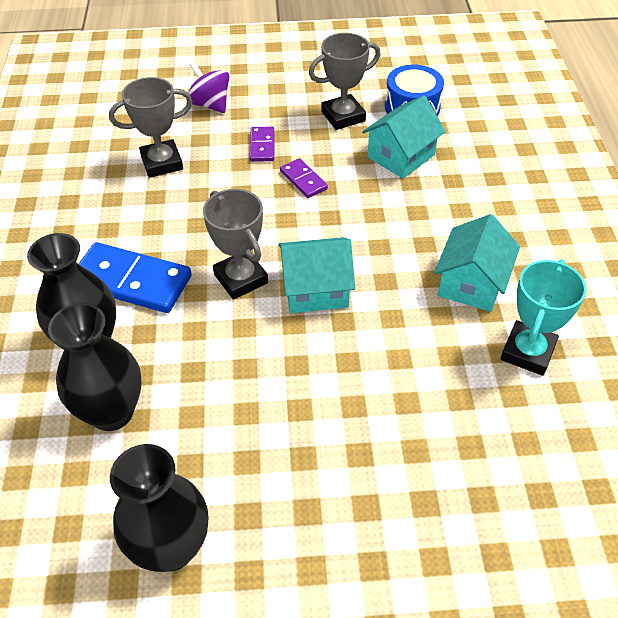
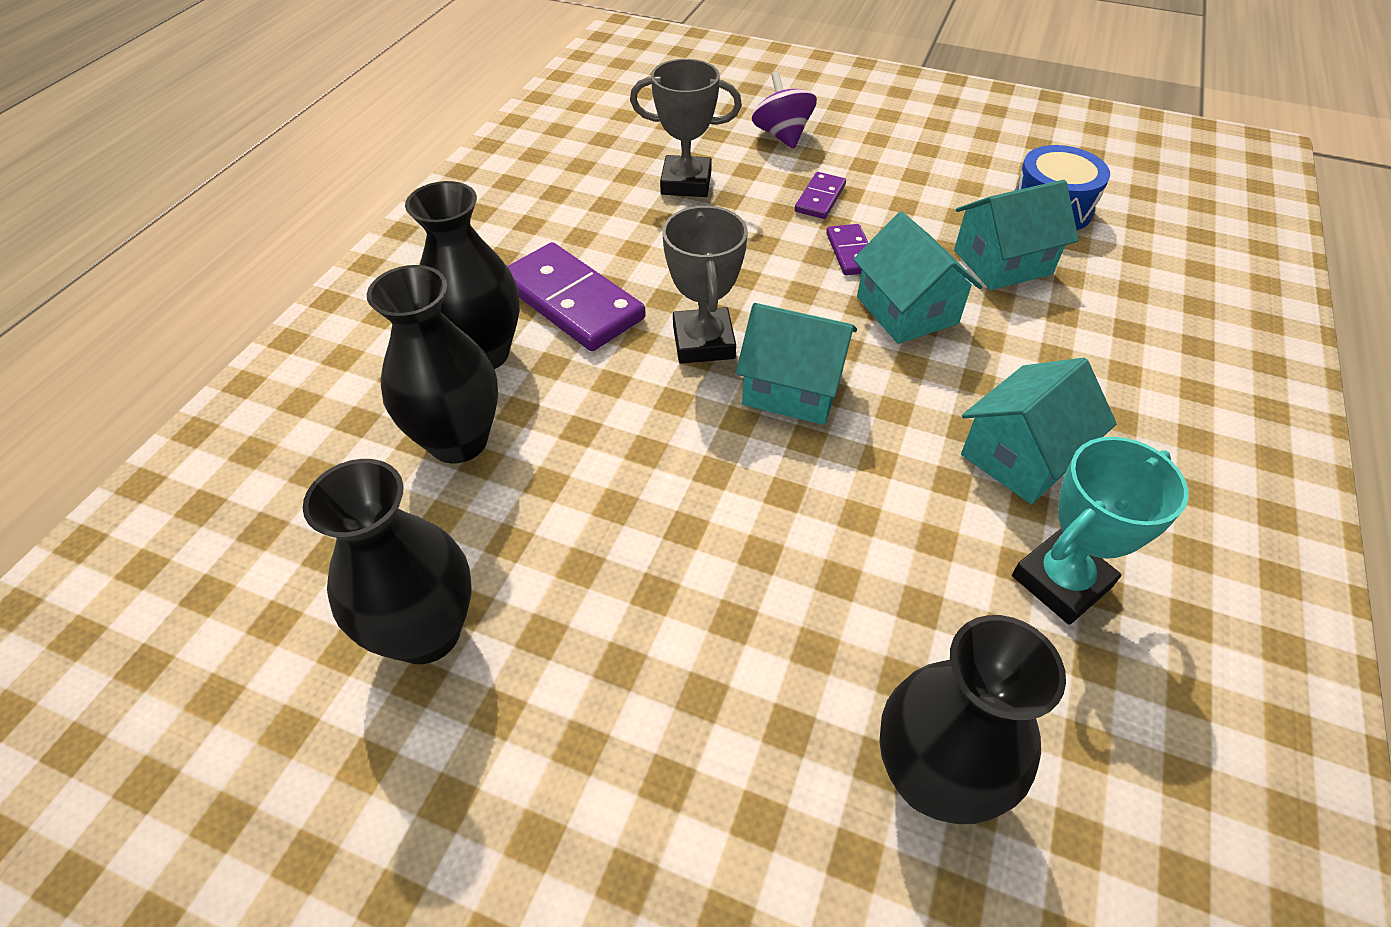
camera: 25 degrees right, 0 degrees up
(131, 281) = (572, 302): blue domino -> purple domino
(343, 116) = (947, 193): grey trophy -> none
(359, 210) = (907, 310): none -> turquoise house
(514, 493) = (932, 777): none -> black vase

